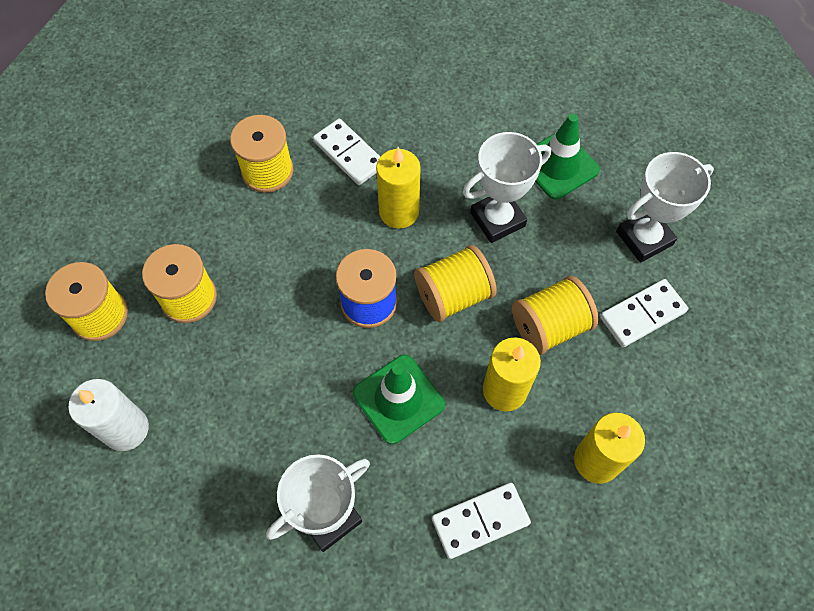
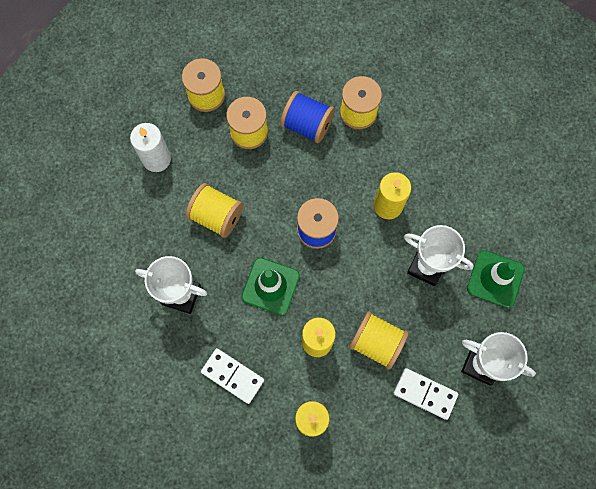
camera: 55 degrees right, 10 degrees up
(236, 231) = (307, 125): none -> blue spool
(349, 154) = (406, 149): white domino -> none
(453, 295) = (356, 274): yellow spool -> yellow spool (217, 216)

